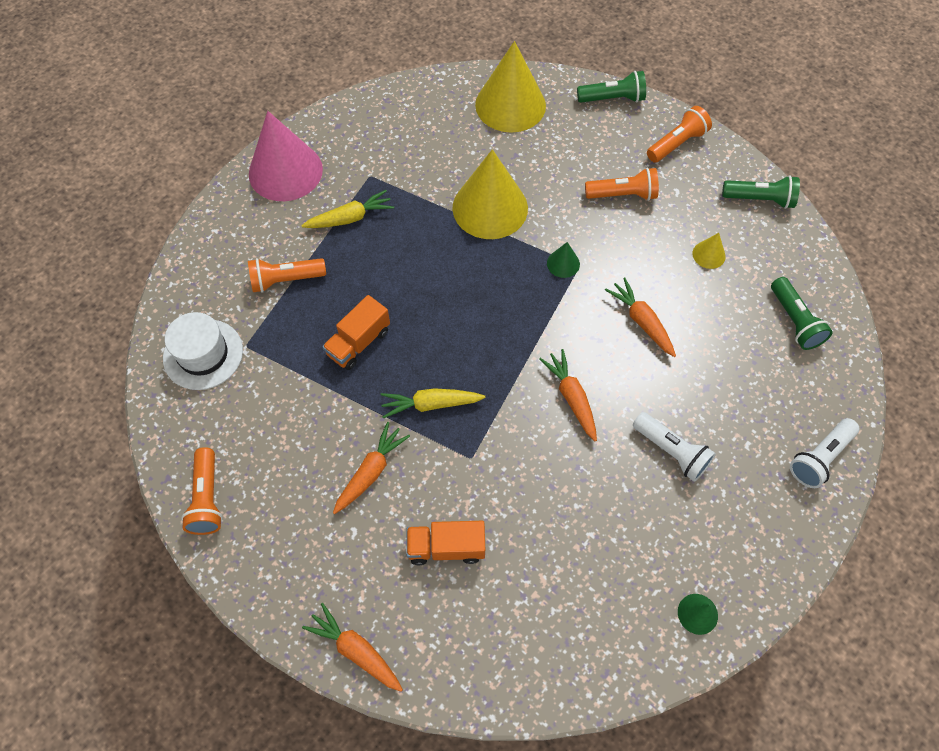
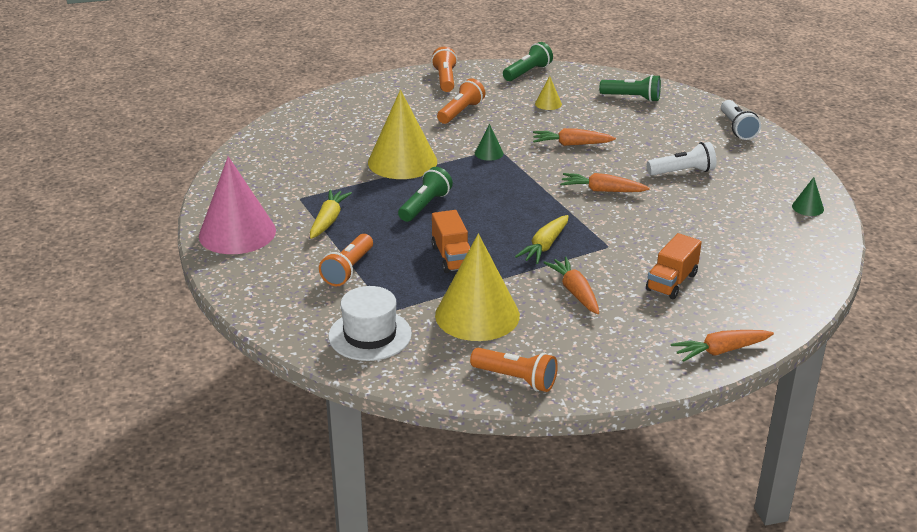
camera: 55 degrees left, 30 degrees down
(510, 105) = (321, 121): yellow cone -> yellow cone (477, 315)
(612, 98) = (374, 85): green flashlight -> green flashlight (425, 206)

